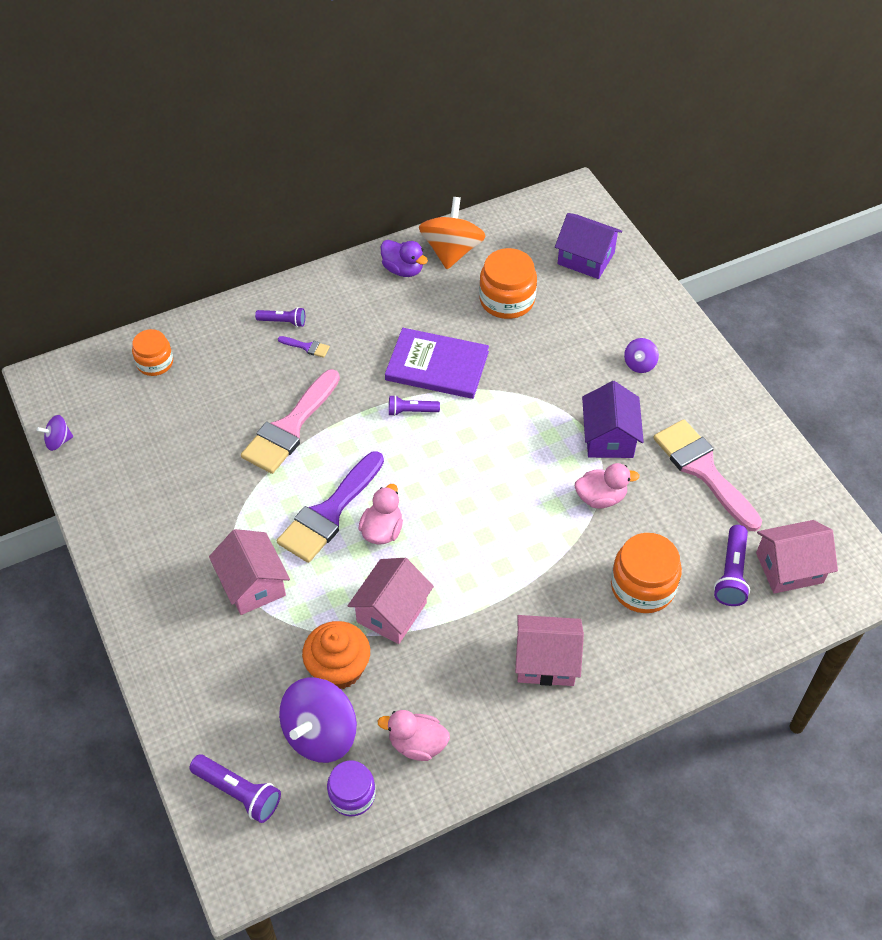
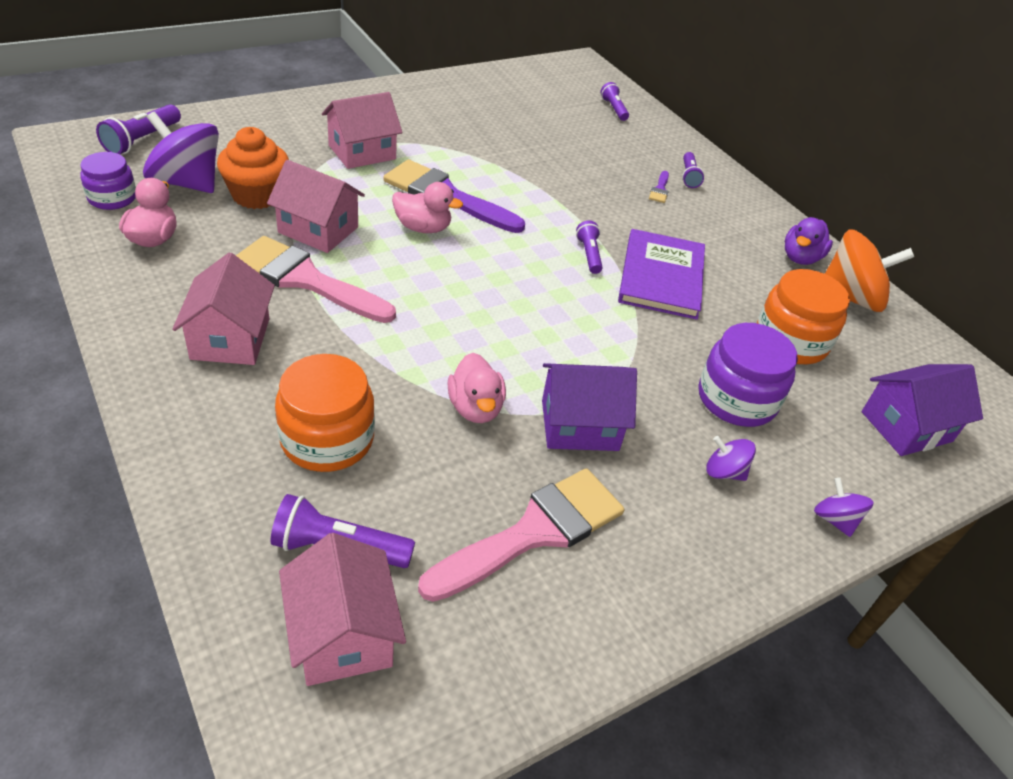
camera: 80 degrees right, 10 degrees down
(58, 441) = (517, 67): purple spinning top -> purple spinning top (834, 519)
(155, 362) = (614, 109): orange jar -> purple flashlight
(290, 427) = (551, 177): pink brush -> pink brush (305, 280)
(572, 344) = (736, 399): none -> purple jar
(585, 258) = (906, 426): purple house -> purple house turned 45 degrees clockwise

